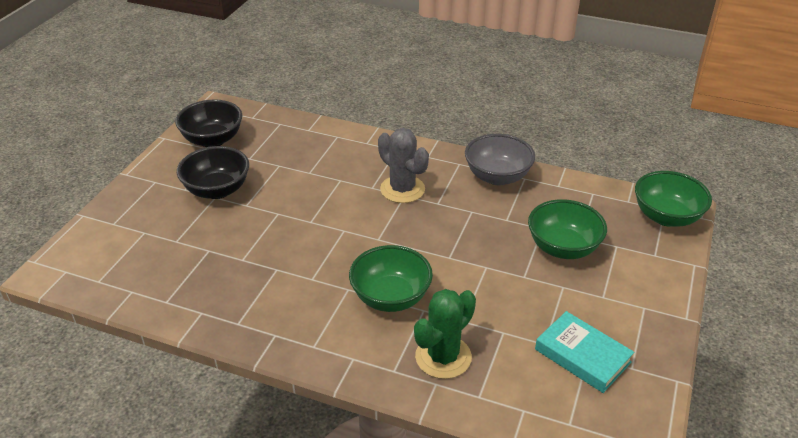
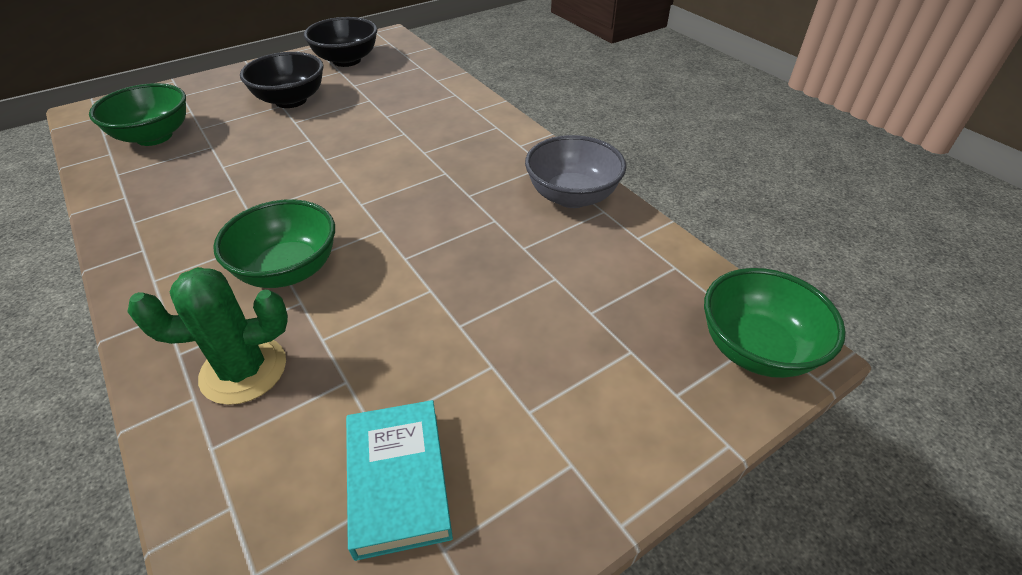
camera: 35 degrees right, 5 degrees up
(402, 189) = (450, 166): grey cactus -> none
(563, 248) = (552, 316): green bowl -> green bowl (154, 136)

